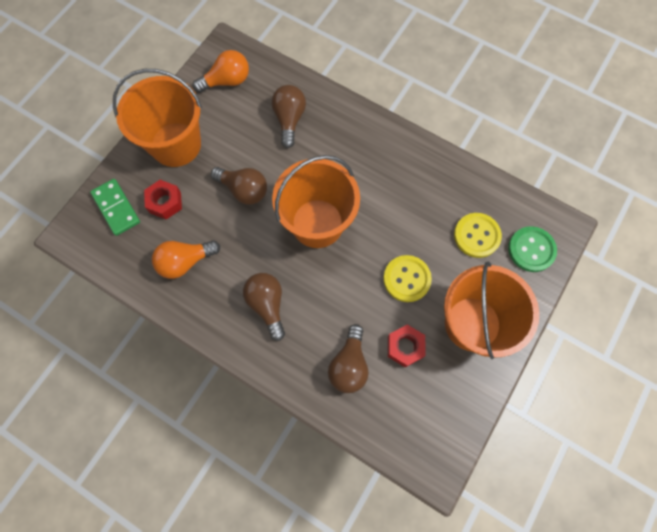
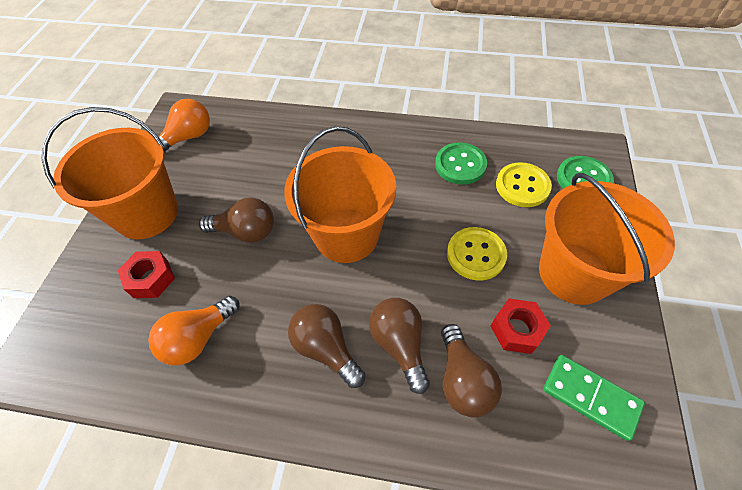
camera: 20 degrees left, 15 degrees down
(116, 208) = (85, 308): green domino -> green domino (590, 397)
(289, 120) = (271, 149): brown light bulb -> brown light bulb (399, 344)
(436, 196) = (460, 165): none -> green button

